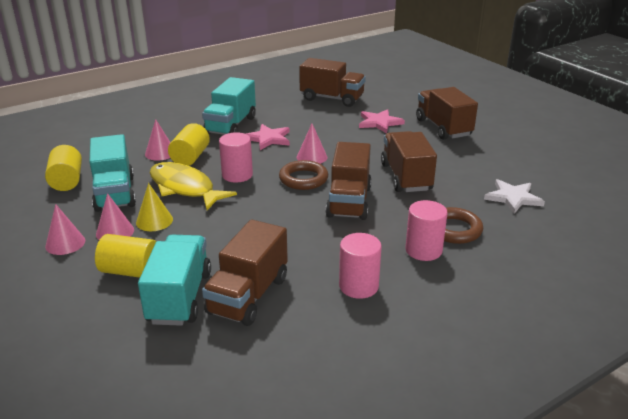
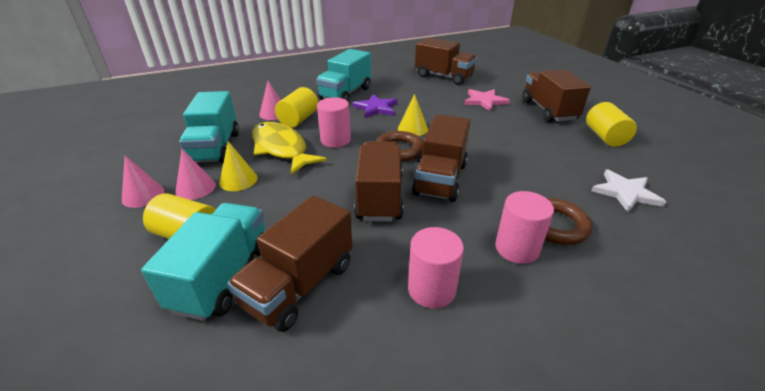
camera: 10 degrees right, 5 degrees up
(67, 181) = (180, 132): yellow cylinder -> yellow cylinder (605, 137)
(268, 138) = (376, 108): pink star -> purple star
(312, 157) = (412, 129): pink cone -> yellow cone
(406, 177) = (505, 157): brown truck -> brown truck (379, 197)

